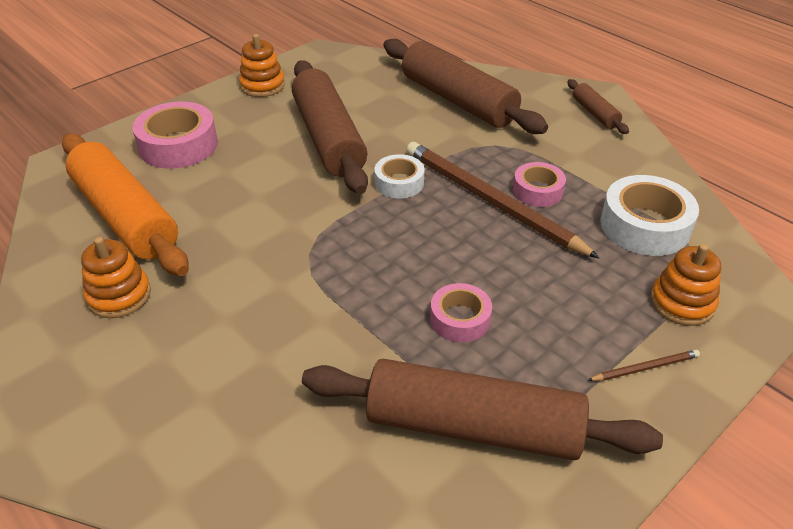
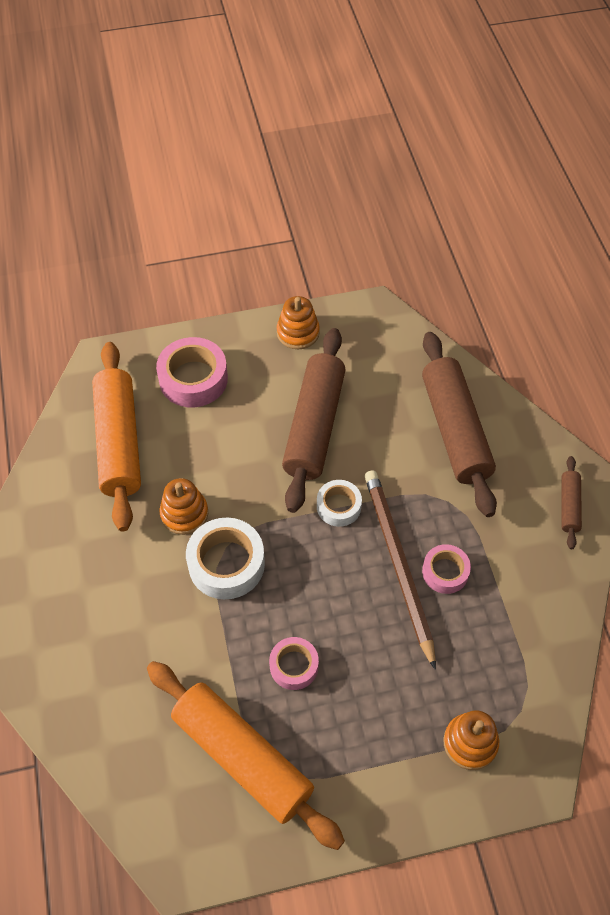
camera: 30 degrees right, 15 degrees up
(119, 296) = (80, 520): orange stacking toy -> orange stacking toy (184, 514)
(473, 426) = (242, 757): brown rolling pin -> orange rolling pin
(644, 226) = (505, 655): white tape -> white tape (226, 563)
(645, 368) = (394, 781): brown pencil -> none

